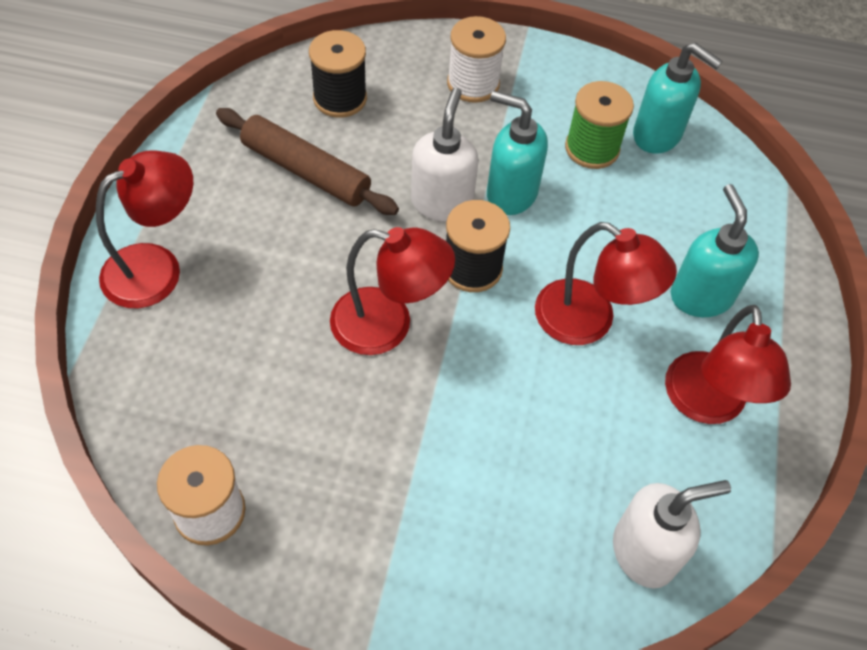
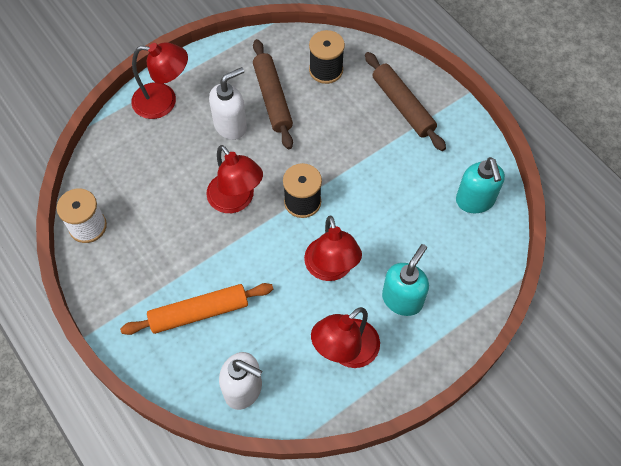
camera: 45 degrees right, 5 degrees up
(442, 202) = (321, 159): white soap dispenser -> white soap dispenser (231, 125)
(473, 84) = (403, 106): white spool -> brown rolling pin
(487, 502) = (199, 312): none -> orange rolling pin
(511, 193) = (361, 178): turquoise soap dispenser -> none
(592, 148) = (430, 183): green spool -> none

